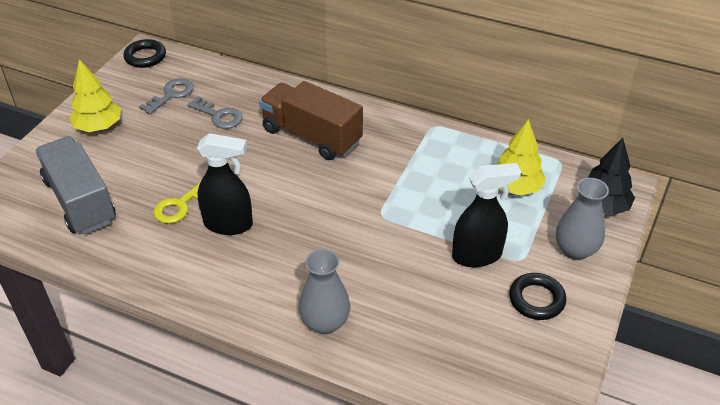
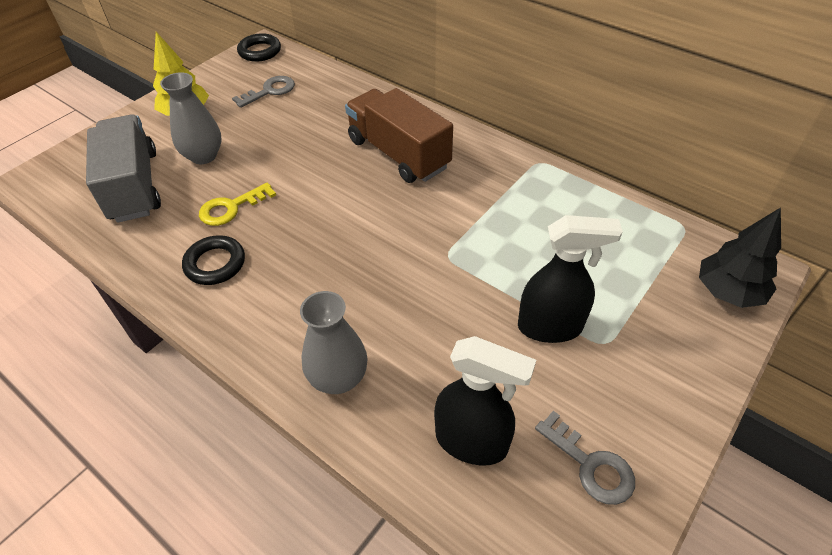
camera: 15 degrees right, 5 degrees up
(219, 116) = (309, 119): grey key -> grey key (590, 465)
(229, 224) = (274, 237): black spray bottle -> black spray bottle (472, 442)
(515, 187) = (619, 249): yellow tree -> none
(536, 299) = (613, 401): black ring -> black ring (215, 264)
(575, 250) = (680, 343): grey vase -> grey vase (203, 156)

